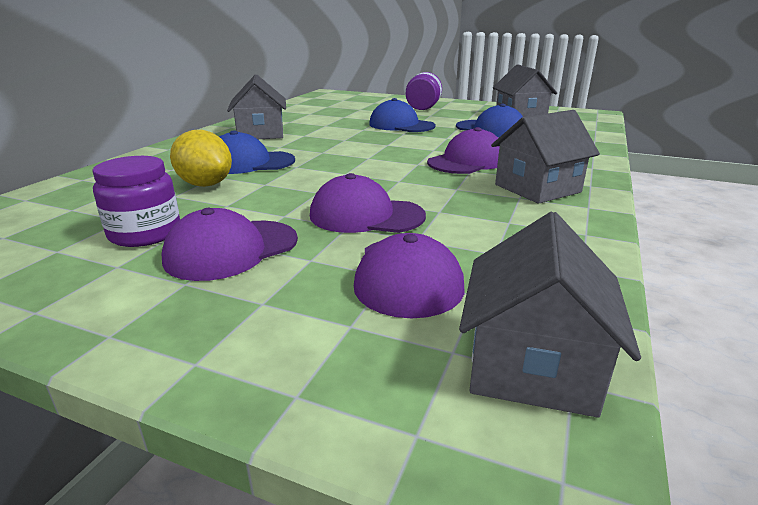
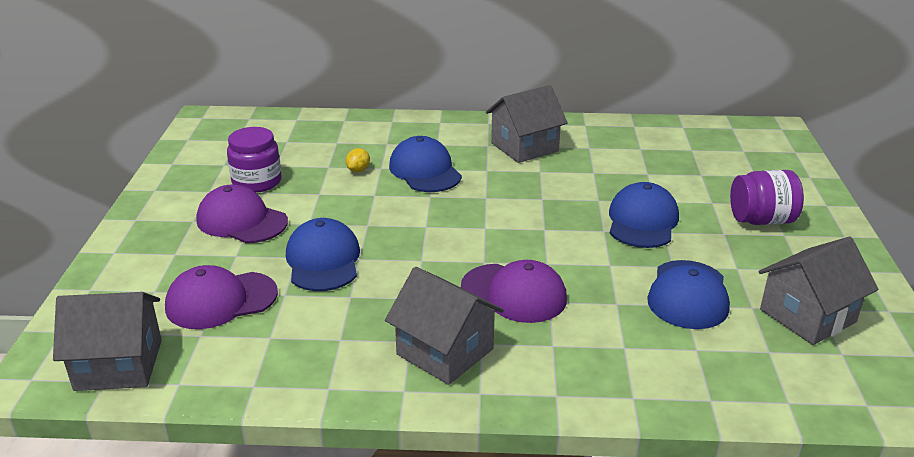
camera: 70 degrees right, 5 degrees up
(205, 184) = (358, 170): yellow lemon -> yellow lemon, size x0.49
(366, 215) = (323, 260): purple cap -> blue cap

